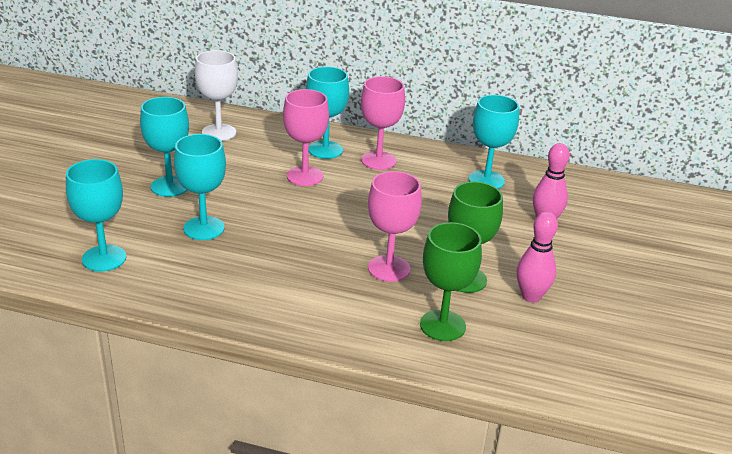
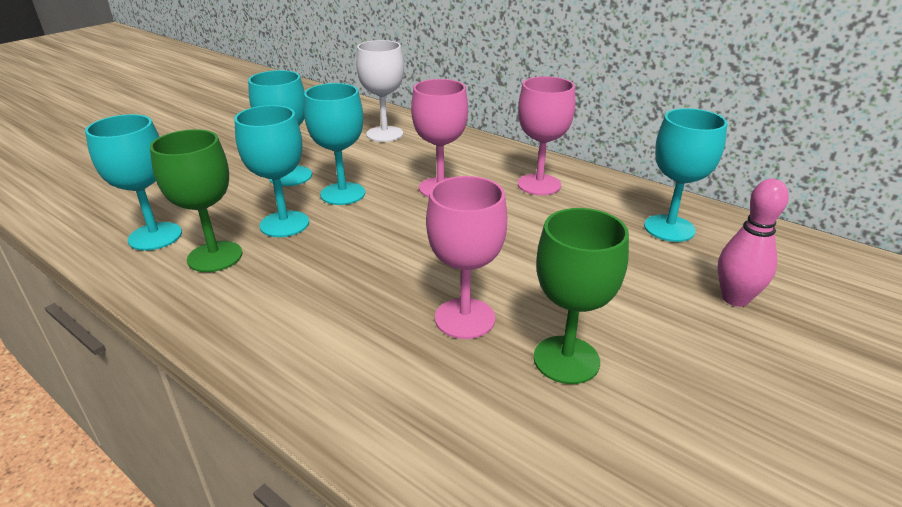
camera: 25 degrees right, 0 degrees up
(325, 150) = (484, 165): turquoise goblet -> turquoise goblet (343, 194)
(442, 325) = (488, 428): green goblet -> green goblet (215, 256)
(531, 296) = (661, 414): pink bowling pin -> none

